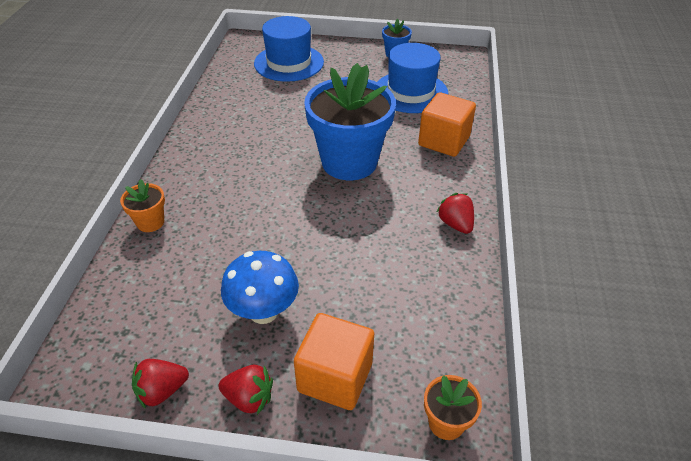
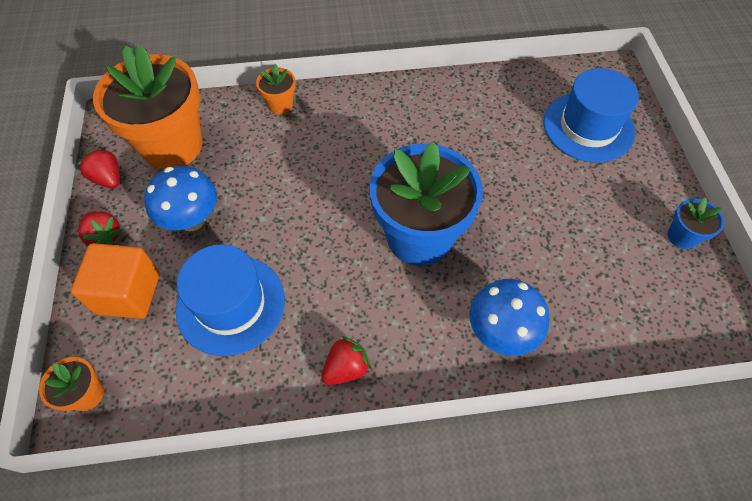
camera: 75 degrees right, 15 degrees up
(149, 321) = (172, 146): none -> orange flower pot
(249, 398) = (104, 236): red strawberry -> red strawberry turned 45 degrees counterclockwise
(410, 92) = (595, 274): blue hat -> blue hat (231, 304)
(444, 141) = (500, 332): orange cube -> blue mushroom

